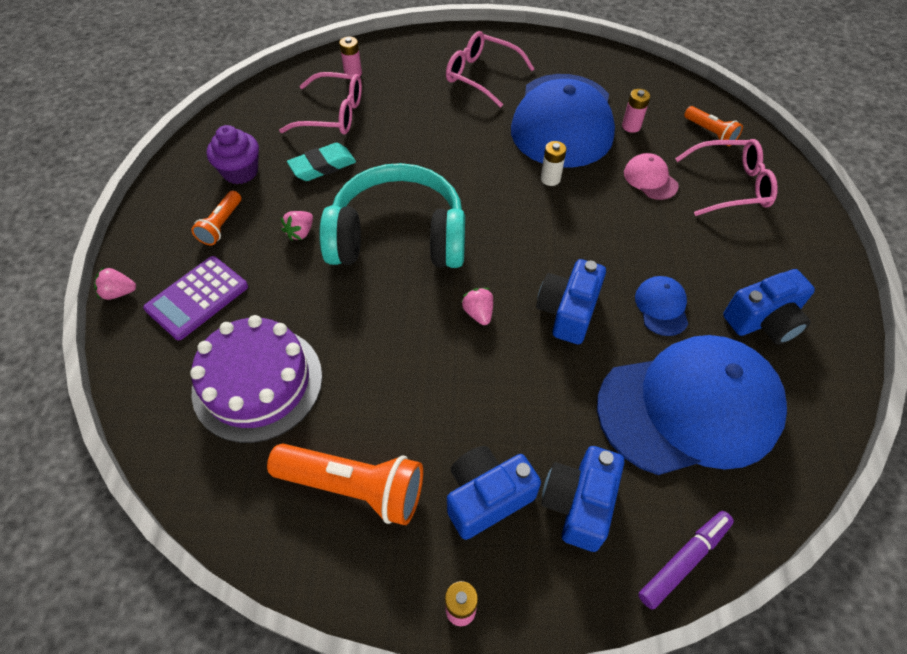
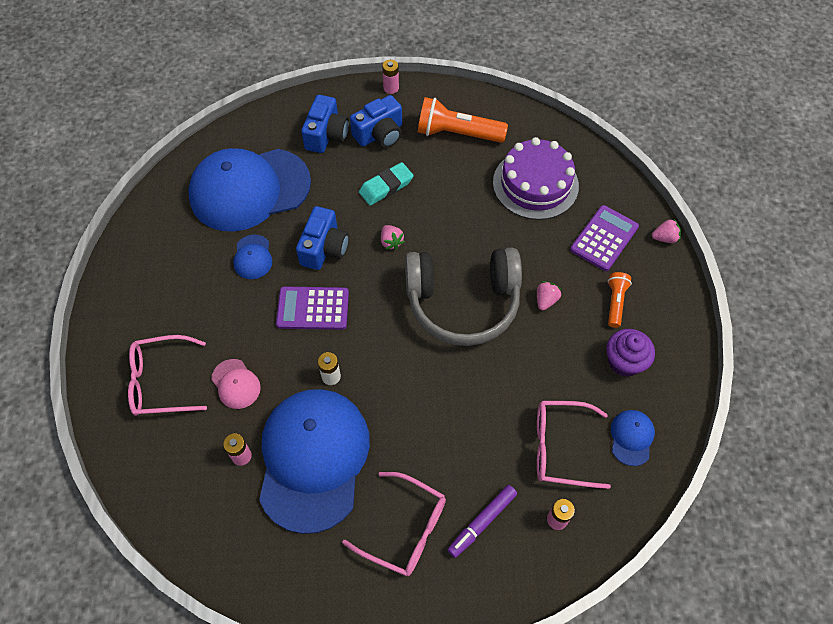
camera: 175 degrees right, 5 degrees up
(264, 117) = (631, 437): none -> blue cap
(322, 166) = (549, 375): turquoise eraser -> turquoise eraser (386, 187)
(398, 237) = (462, 302): turquoise headphones -> grey headphones
(576, 243) = (313, 308): none -> purple calculator
(683, 561) = (272, 114): purple marker -> purple marker (482, 522)
(710, 133) = (159, 453): orange flashlight -> none
(763, 321) = (179, 252): blue camera -> none

